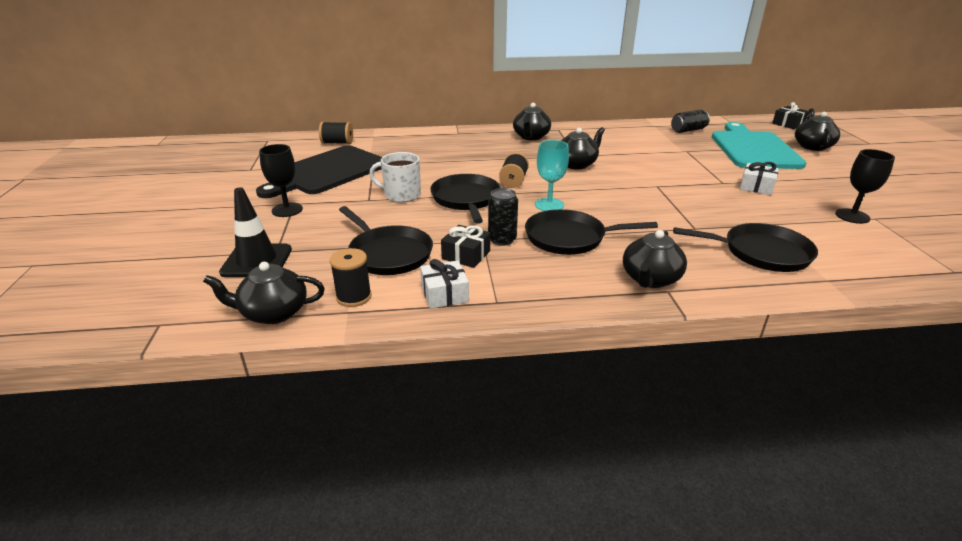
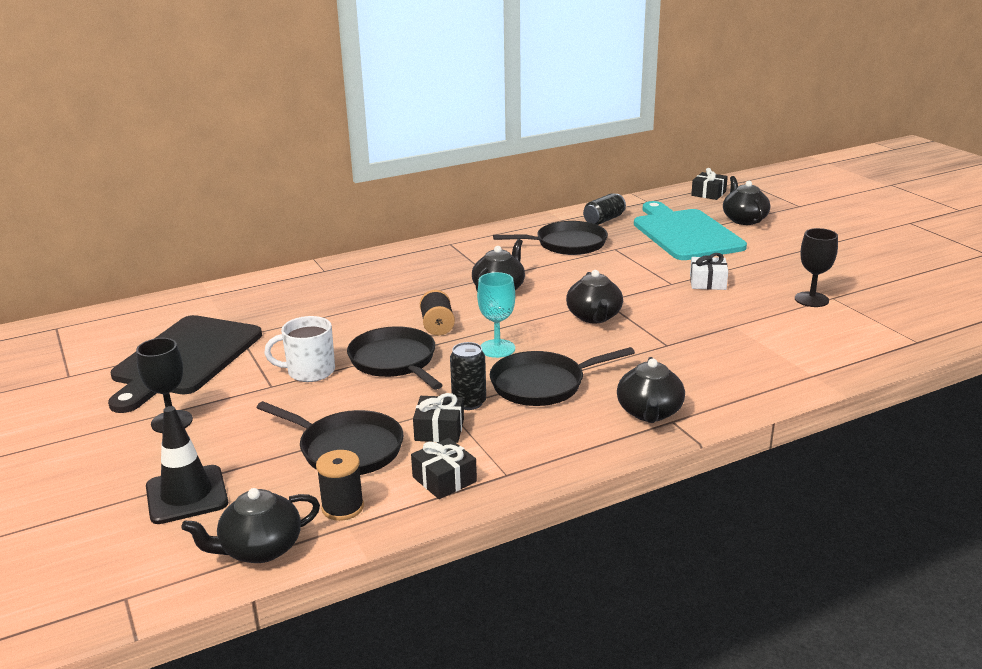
camera: 20 degrees left, 5 degrees down
(337, 143) = (166, 314): black spool -> none
(444, 294) = (444, 479): white gift -> black gift
(531, 137) = (422, 260): black teapot -> black teapot (594, 317)
(761, 253) = (743, 359): black pan -> black pan (567, 244)

